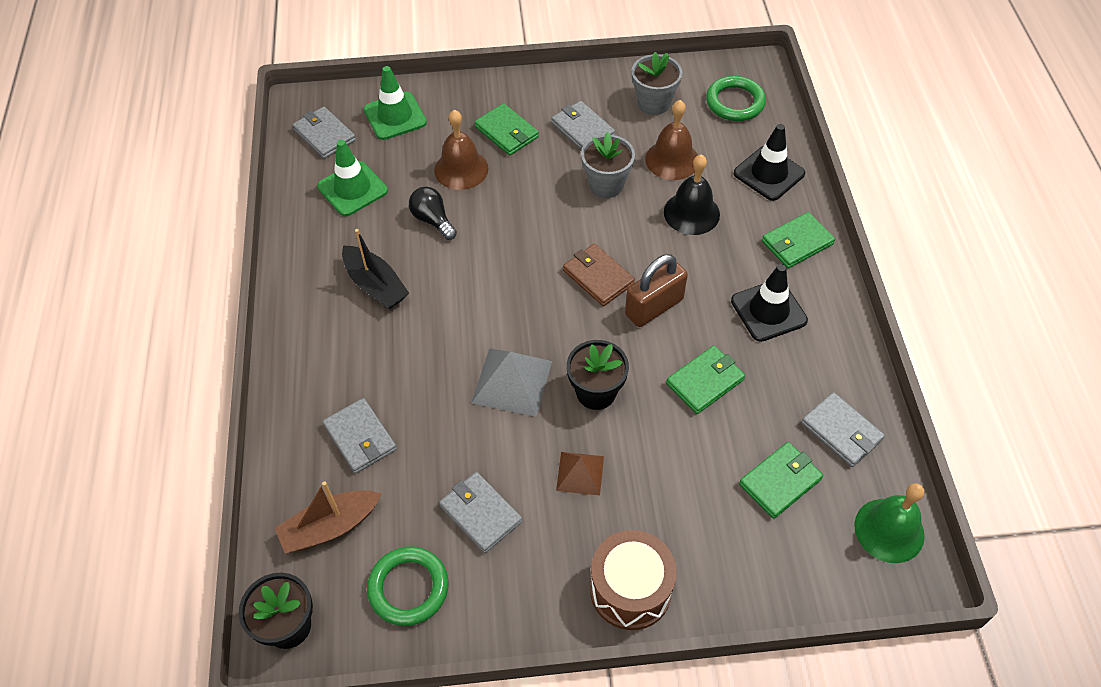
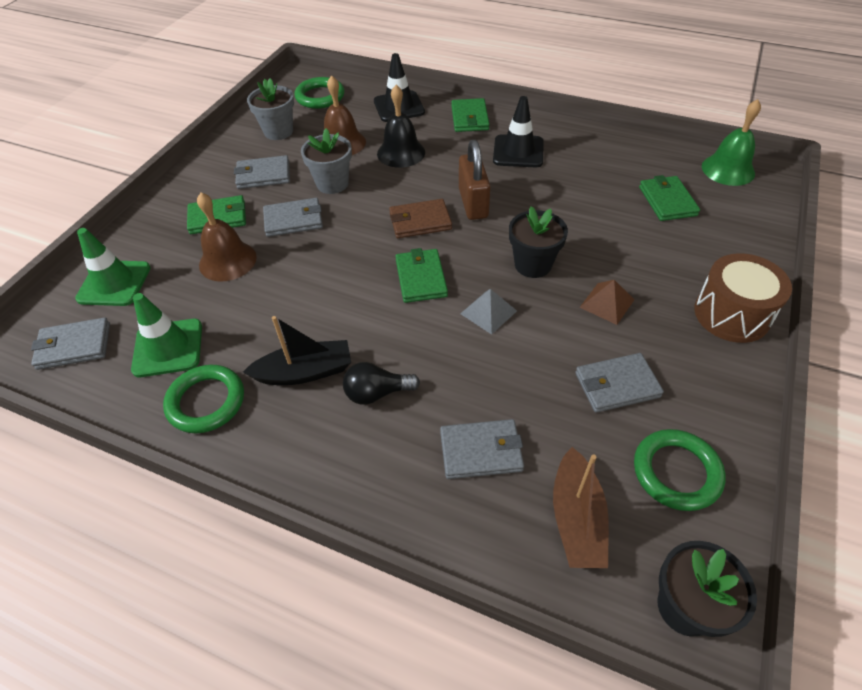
camera: 60 degrees left, 5 degrees down
(317, 241) = (206, 402): none -> green ring
(433, 220) = (266, 301): black light bulb -> black light bulb (377, 393)
(512, 381) = (488, 312): grey pyramid -> grey pyramid, size x0.62
(705, 381) = (560, 203): green wallet -> green wallet (421, 278)
(841, 431) = (640, 159): grey wallet -> grey wallet (293, 220)

